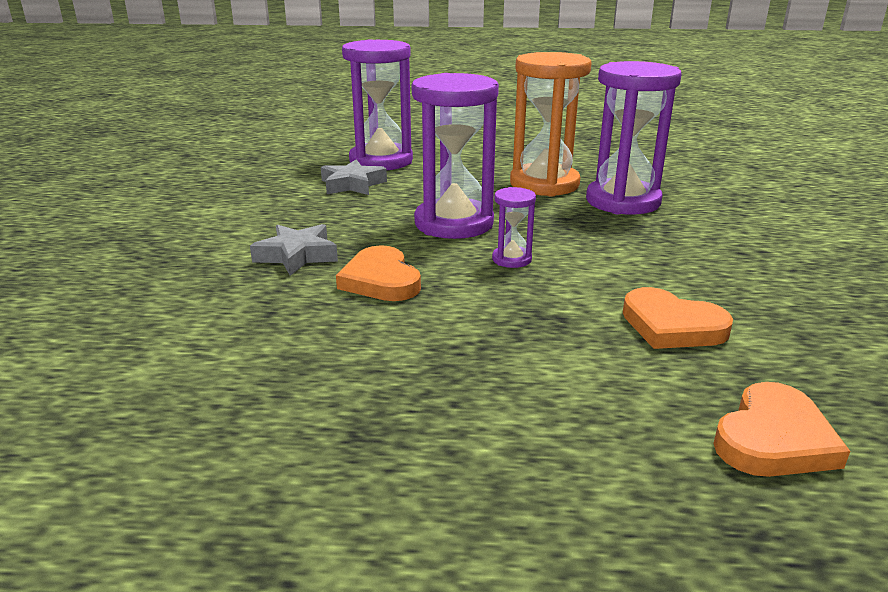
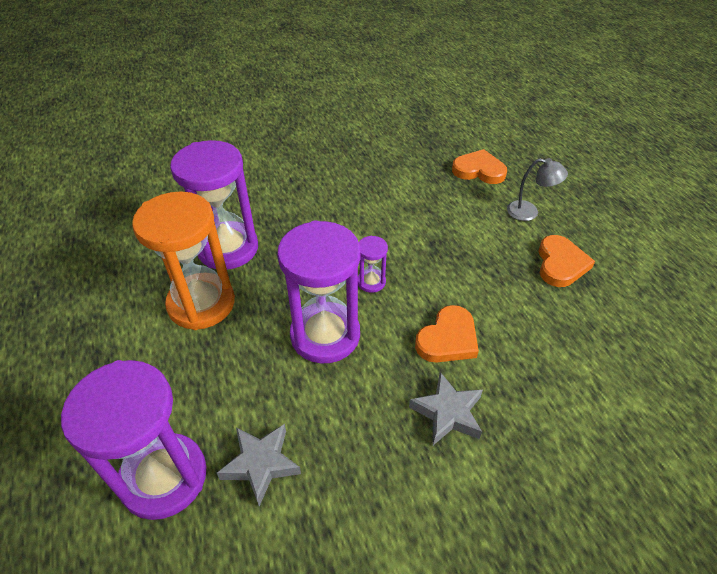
camera: 115 degrees left, 20 degrees up
(591, 451) = (529, 212): none -> grey lamp
(672, 326) = (410, 203): orange heart -> orange heart (560, 264)

